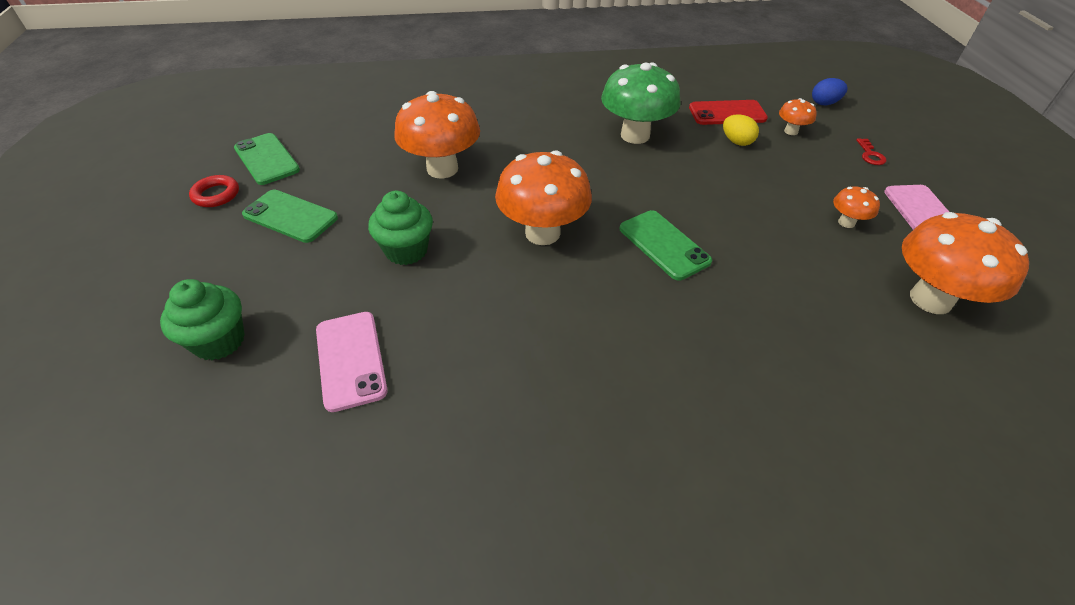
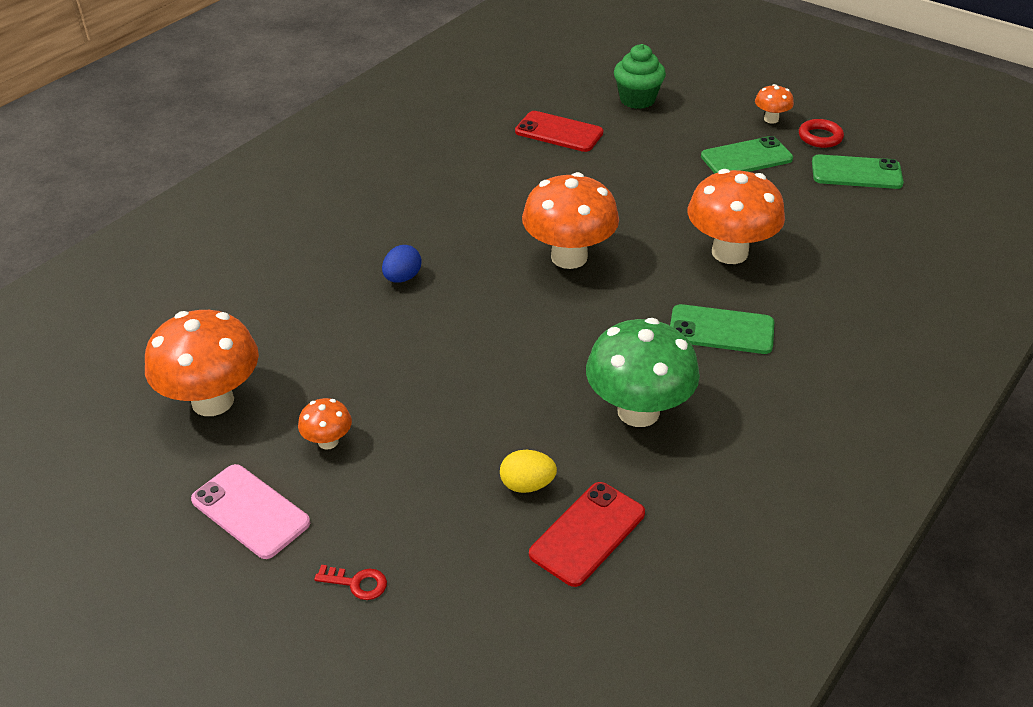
camera: 135 degrees right, 5 degrees down
(350, 360) = (559, 132): pink phone -> red phone
(406, 250) = (635, 189): green cupcake -> none
(664, 245) = (468, 308): green phone -> green phone (721, 330)
(791, 131) = (483, 557): orange mushroom -> orange mushroom (771, 119)
(824, 103) = (486, 671): blue egg -> blue egg (402, 278)
(870, 155) = (357, 583): red key -> red key turned 150 degrees clockwise

